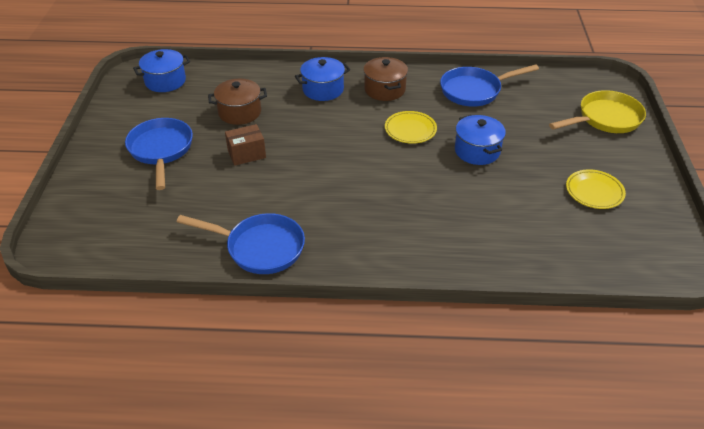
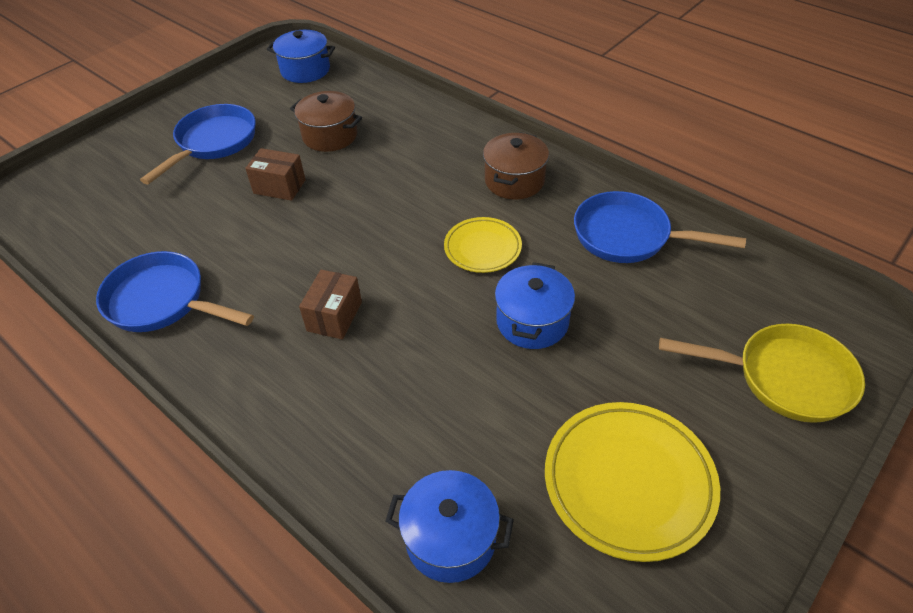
camera: 40 degrees right, 5 degrees up
(260, 248) = (162, 301): blue pan -> blue pan turned 150 degrees clockwise
(323, 89) = (444, 148): blue pot -> blue pot (450, 538)
(374, 200) = (334, 316): none -> brown box
(594, 192) = (628, 482): yellow plate -> yellow plate, size x1.66

